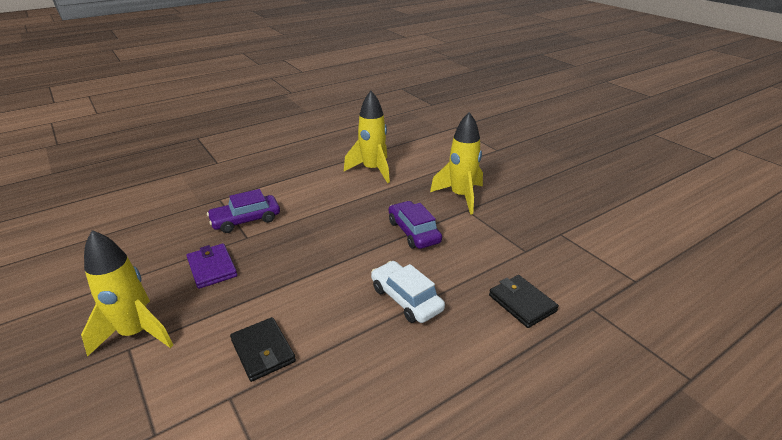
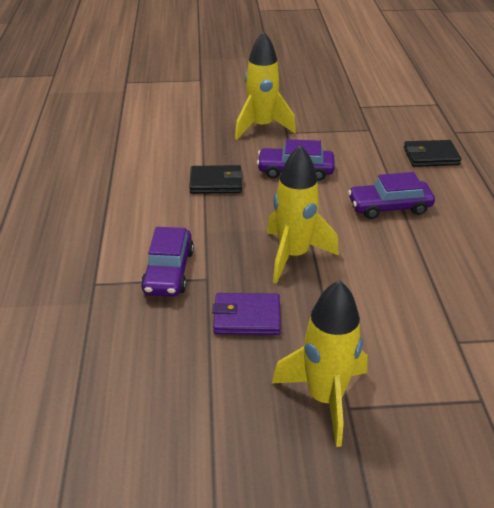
camera: 60 degrees left, 5 degrees up
(263, 351) = (408, 307): black wallet -> black wallet (216, 182)
(372, 170) = (156, 157): yellow rocket -> yellow rocket (293, 255)
(406, 299) = (389, 207): white car -> purple car

